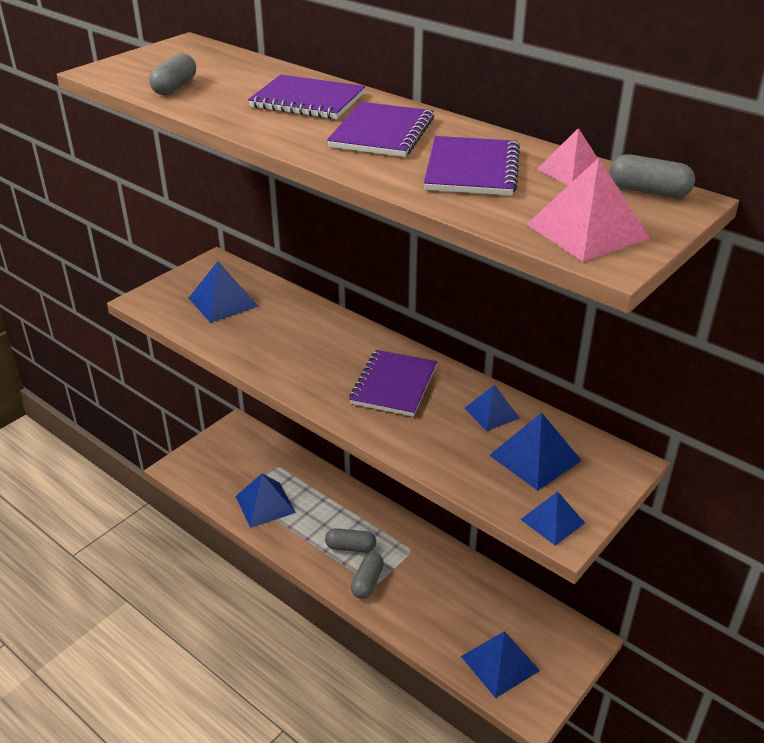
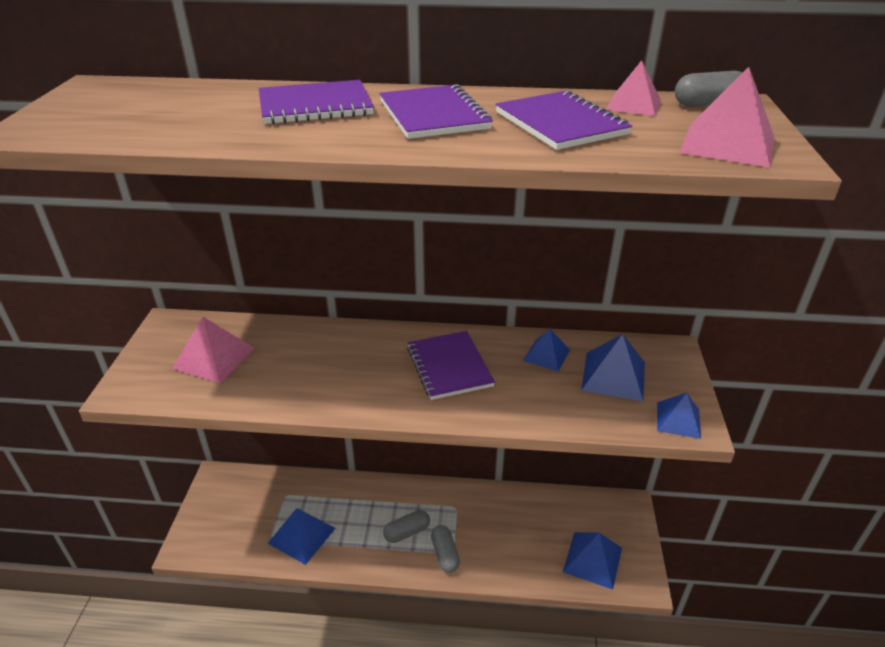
camera: 35 degrees left, 0 degrees up
(175, 87) = (146, 127): grey capsule -> none
(223, 302) = (214, 358): blue pyramid -> pink pyramid

